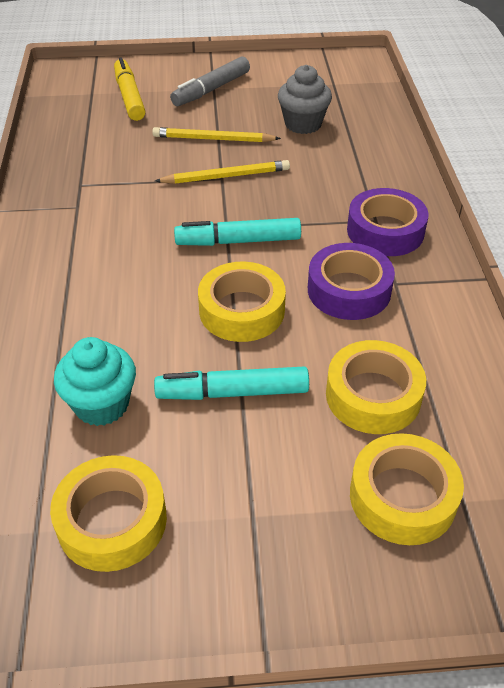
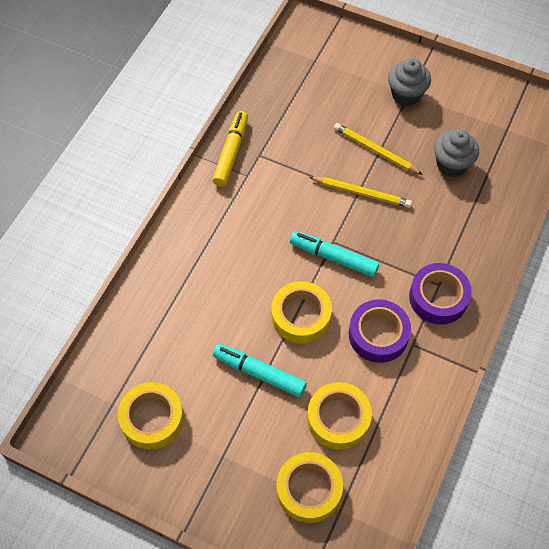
camera: 30 degrees right, 15 degrees up
(101, 404) = (183, 343): turquoise cupcake -> none
(129, 97) = (340, 76): yellow marker -> yellow marker (231, 153)
(211, 90) = (406, 95): grey marker -> grey cupcake

